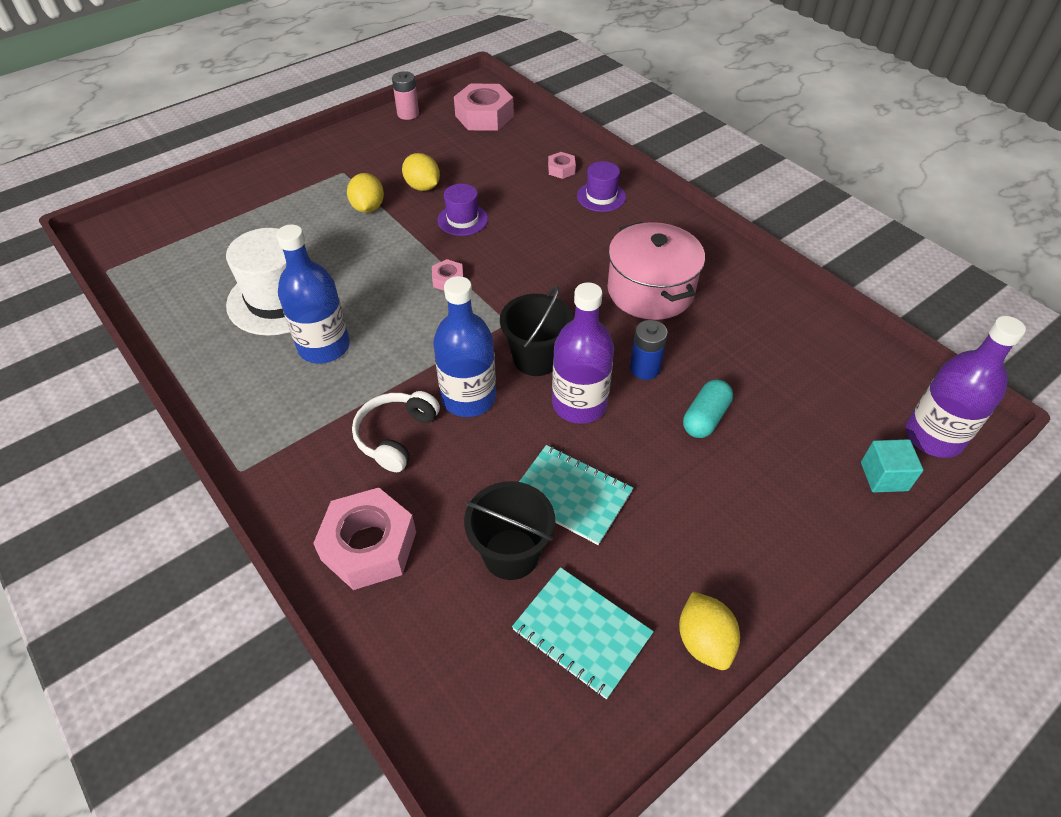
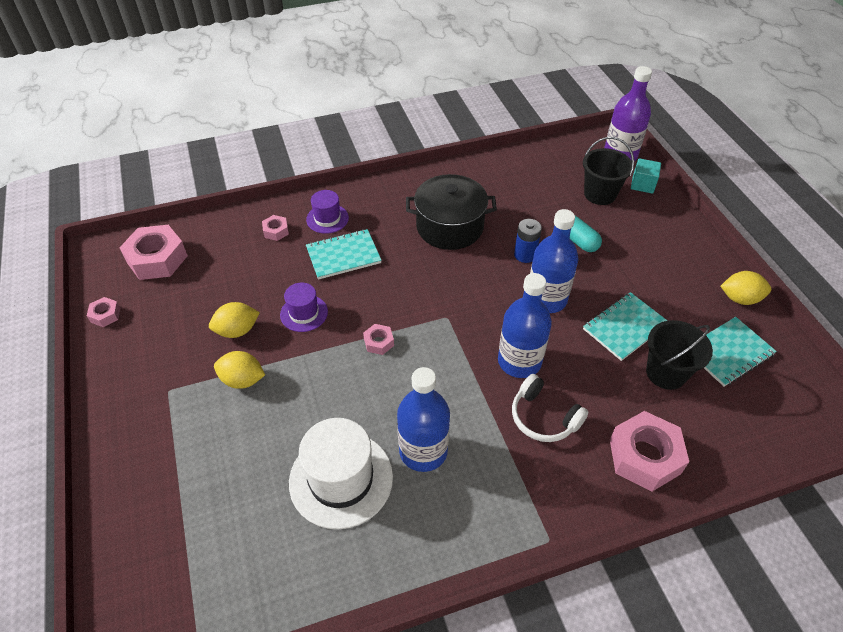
camera: 70 degrees left, 0 degrees up
(408, 114) = (105, 315): pink battery -> pink nut
(536, 358) = (493, 310): black bucket -> black bucket (600, 194)
(554, 223) = (343, 256): none -> turquoise notebook
(579, 404) = (546, 299): purple bottle -> blue bottle
(650, 291) = (449, 227): pink pot -> black pot

